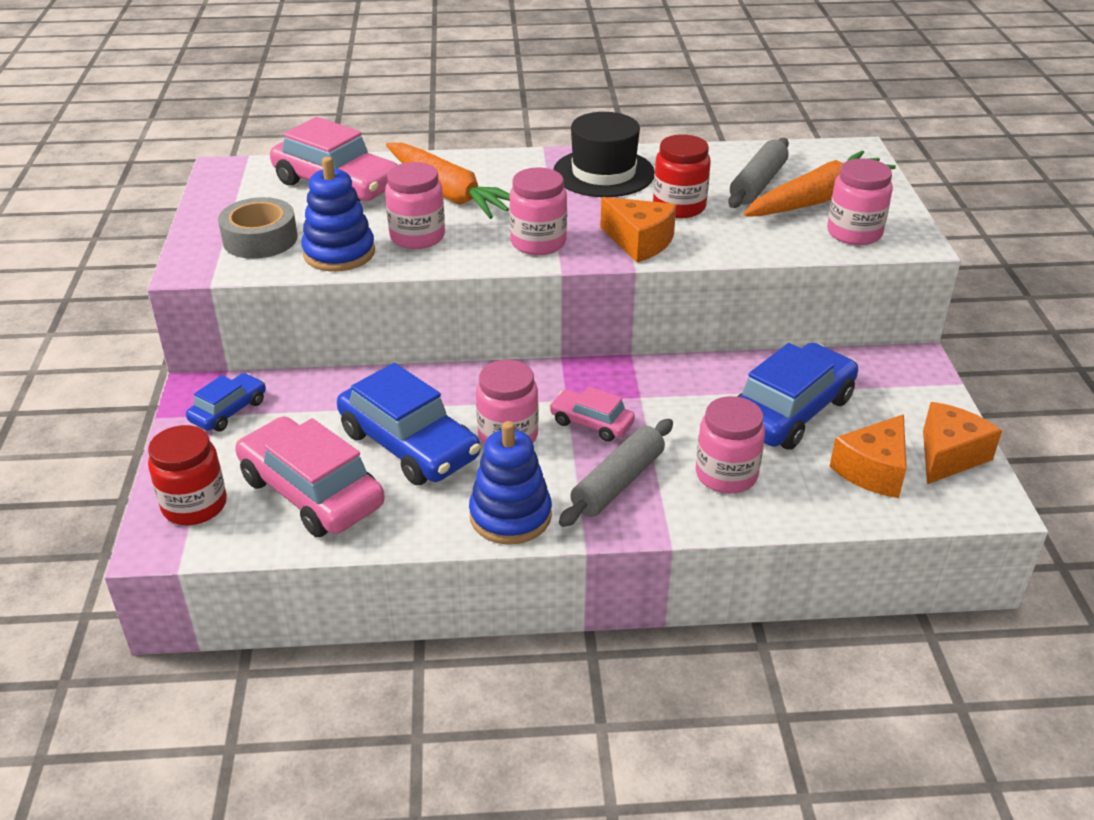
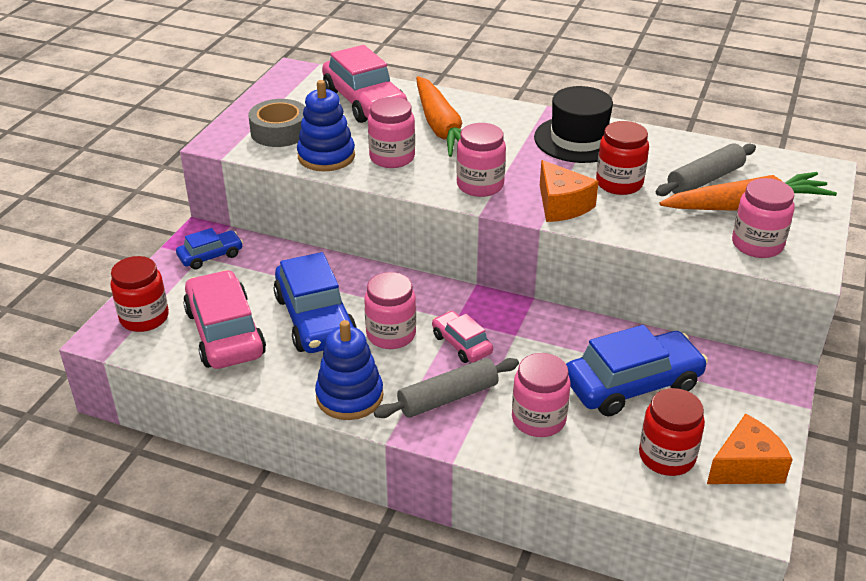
camera: 25 degrees right, 0 degrees up
(873, 470) = (666, 456): orange cheese -> red jar

